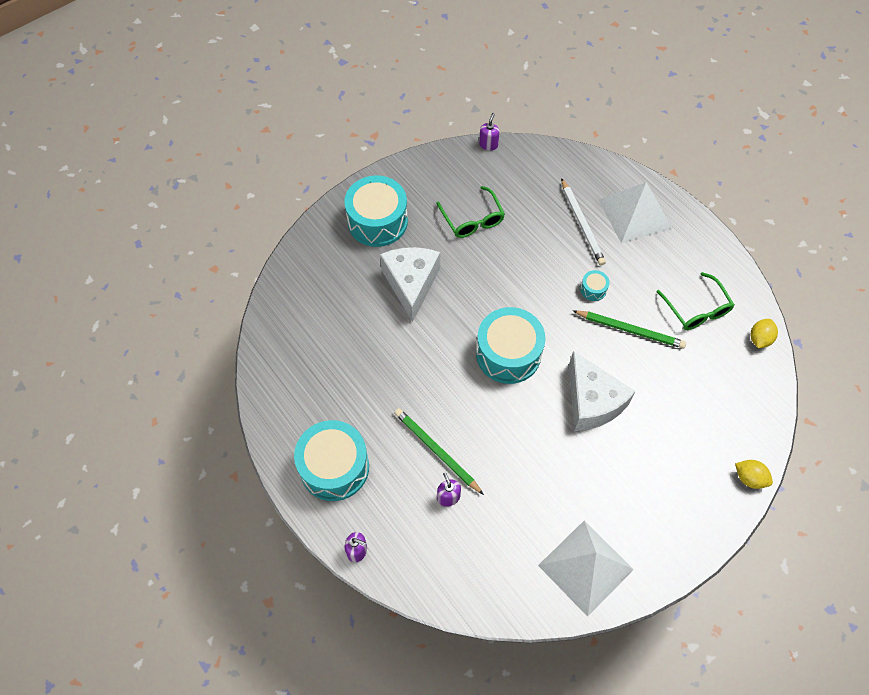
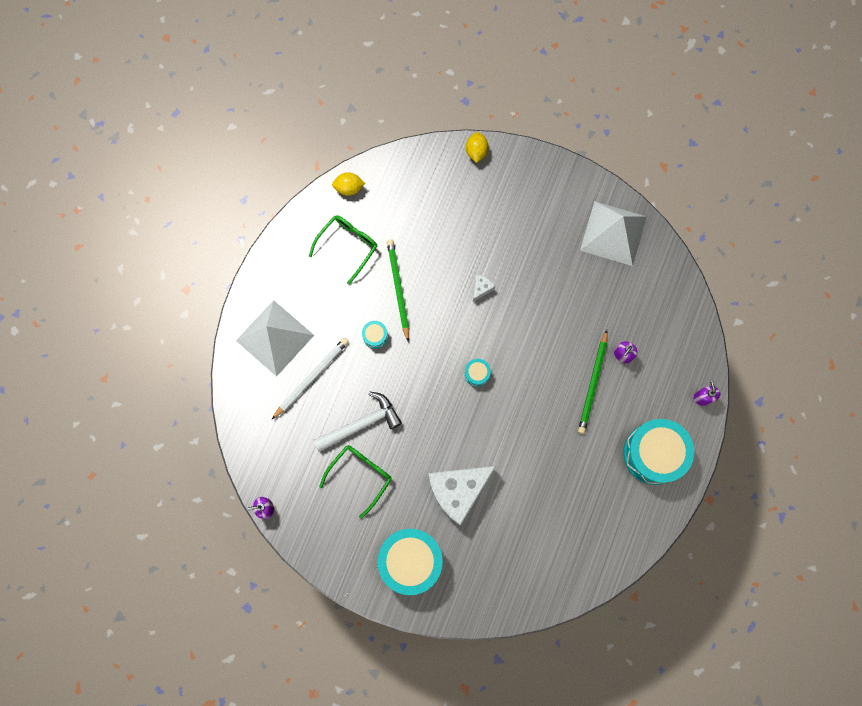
camera: 120 degrees left, 15 degrees up
(508, 354) = (477, 374): turquoise drum -> turquoise drum, size x0.42
(517, 241) = (361, 423): none -> white hammer
(592, 402) = (481, 288): white cheese -> white cheese, size x0.40

